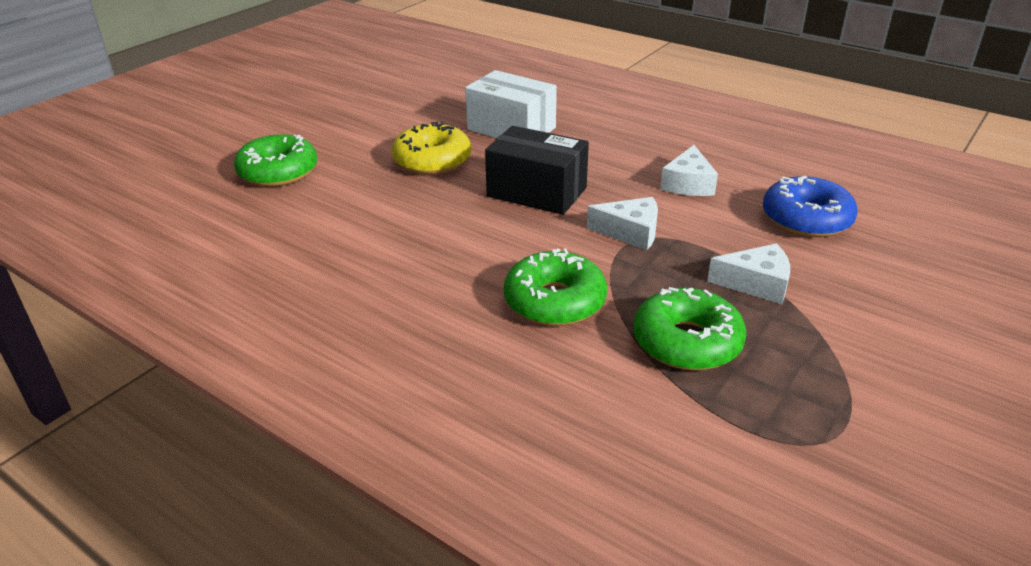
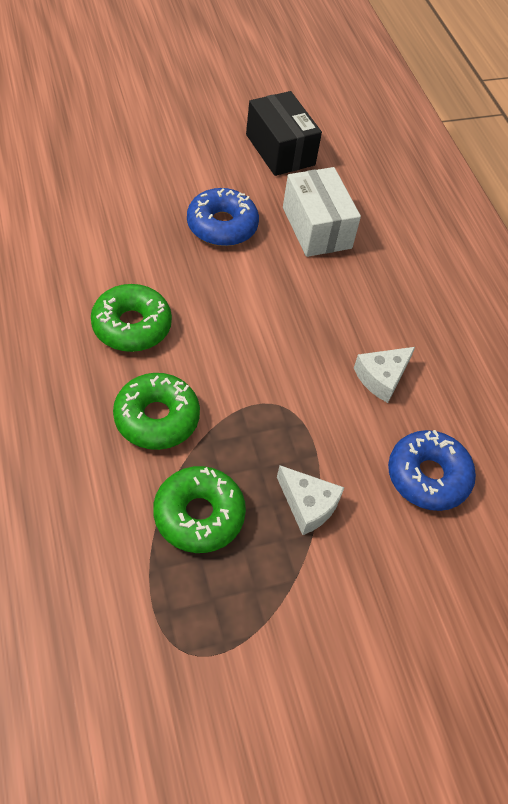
camera: 30 degrees right, 20 degrees up
(278, 172) = (109, 170): green donut -> green donut (131, 326)
(432, 160) = (222, 225): yellow donut -> blue donut
(537, 192) = (259, 308): black box -> black box (280, 150)
(630, 232) = (279, 394): white cheese -> none

